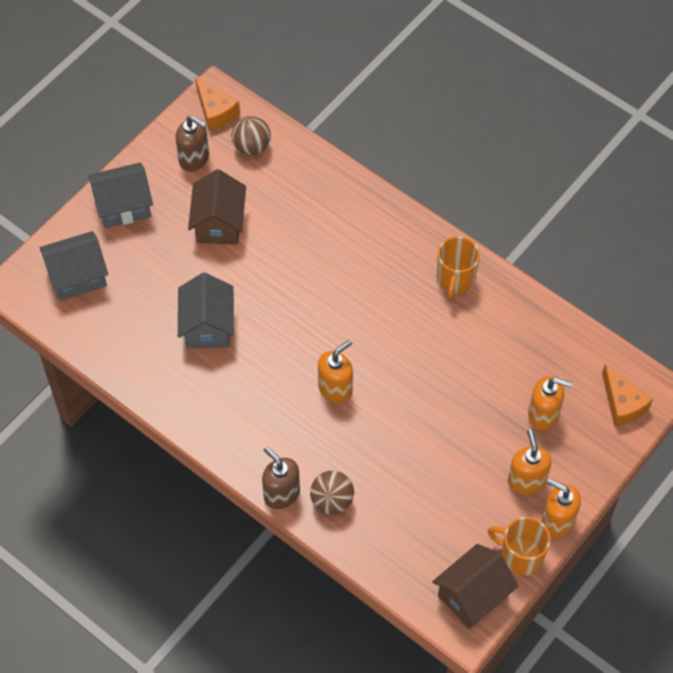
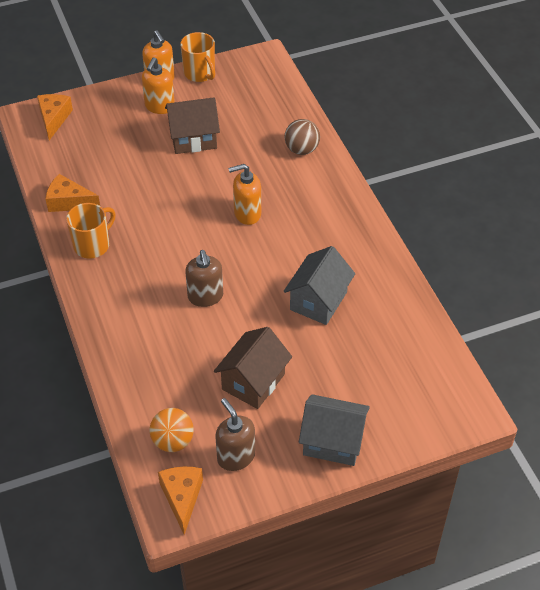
camera: 150 degrees left, 10 degrees down
(77, 276) = (411, 395): grey house -> none
(251, 146) = (173, 441): brown ball -> orange ball
(281, 493) = (335, 168): brown soap dispenser -> brown soap dispenser (205, 297)
(473, 595) = (247, 68): brown house -> brown house (193, 139)
(517, 313) = (69, 202): none -> orange cheese
(543, 414) = (112, 135): orange soap dispenser -> none

